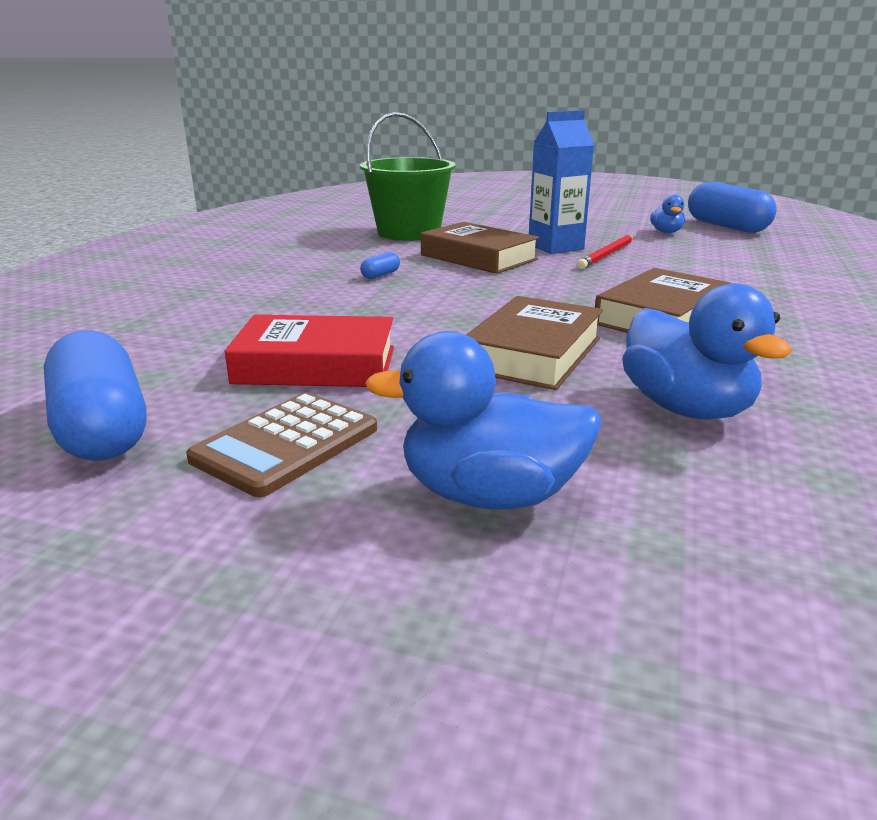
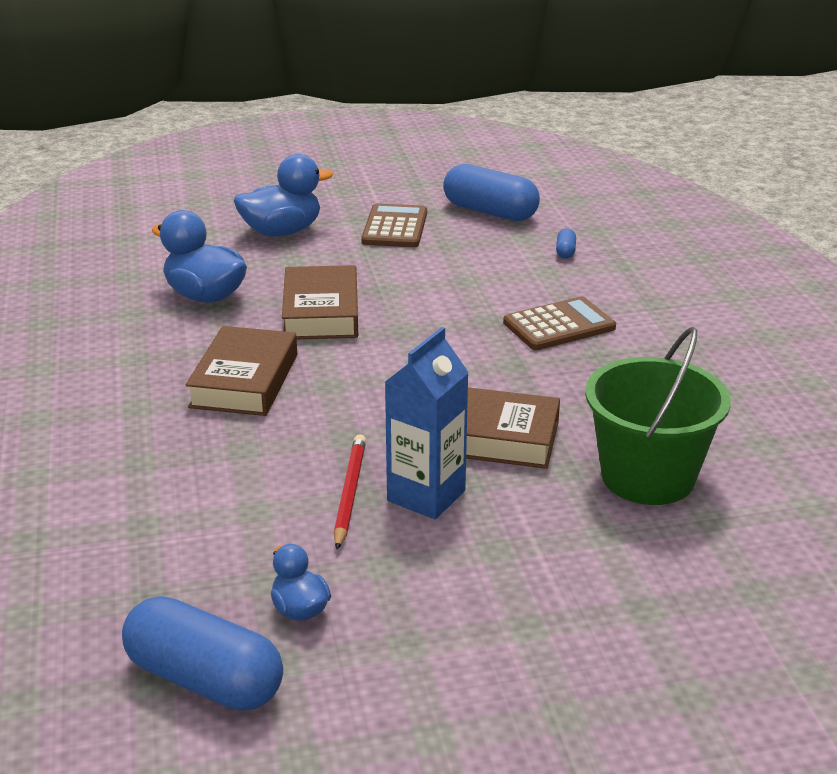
camera: 150 degrees right, 5 degrees up
(309, 295) = (559, 325): none -> brown calculator
(316, 365) = (447, 268): red book -> none
(380, 275) = (544, 371): blue capsule -> blue capsule (565, 252)

